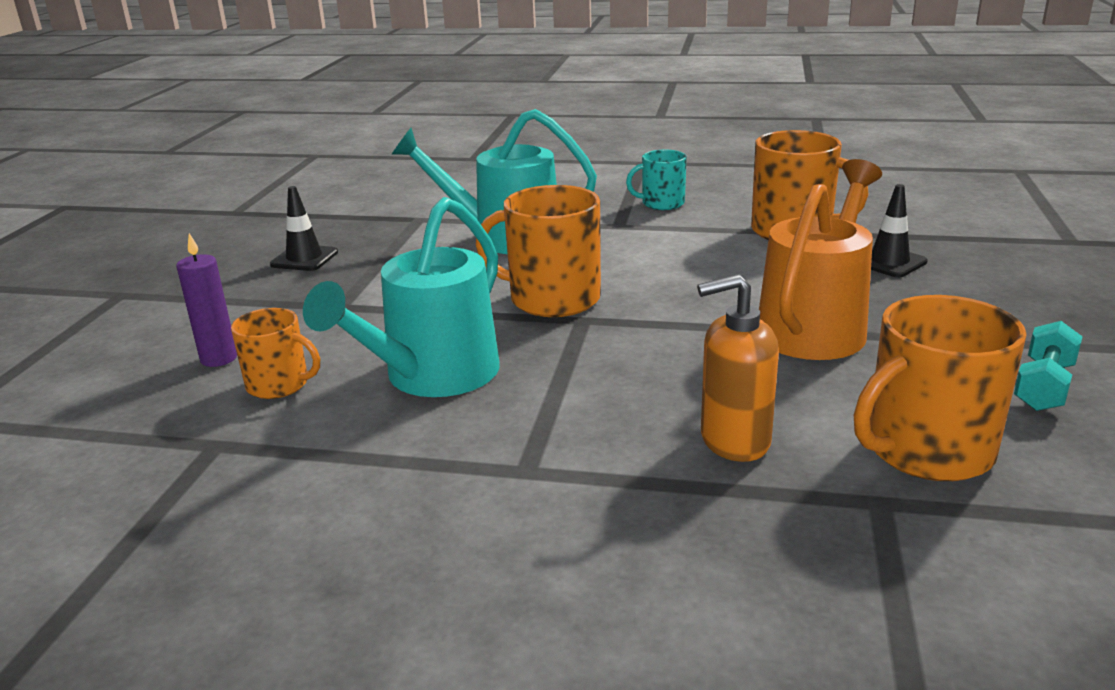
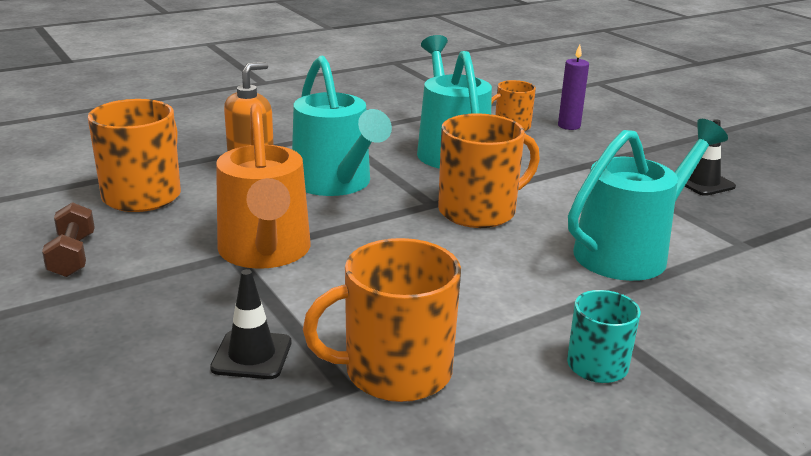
camera: 135 degrees right, 0 degrees up
(648, 377) = (336, 184): none -> turquoise watering can
(1043, 386) = (73, 256): turquoise dumbbell -> brown dumbbell

